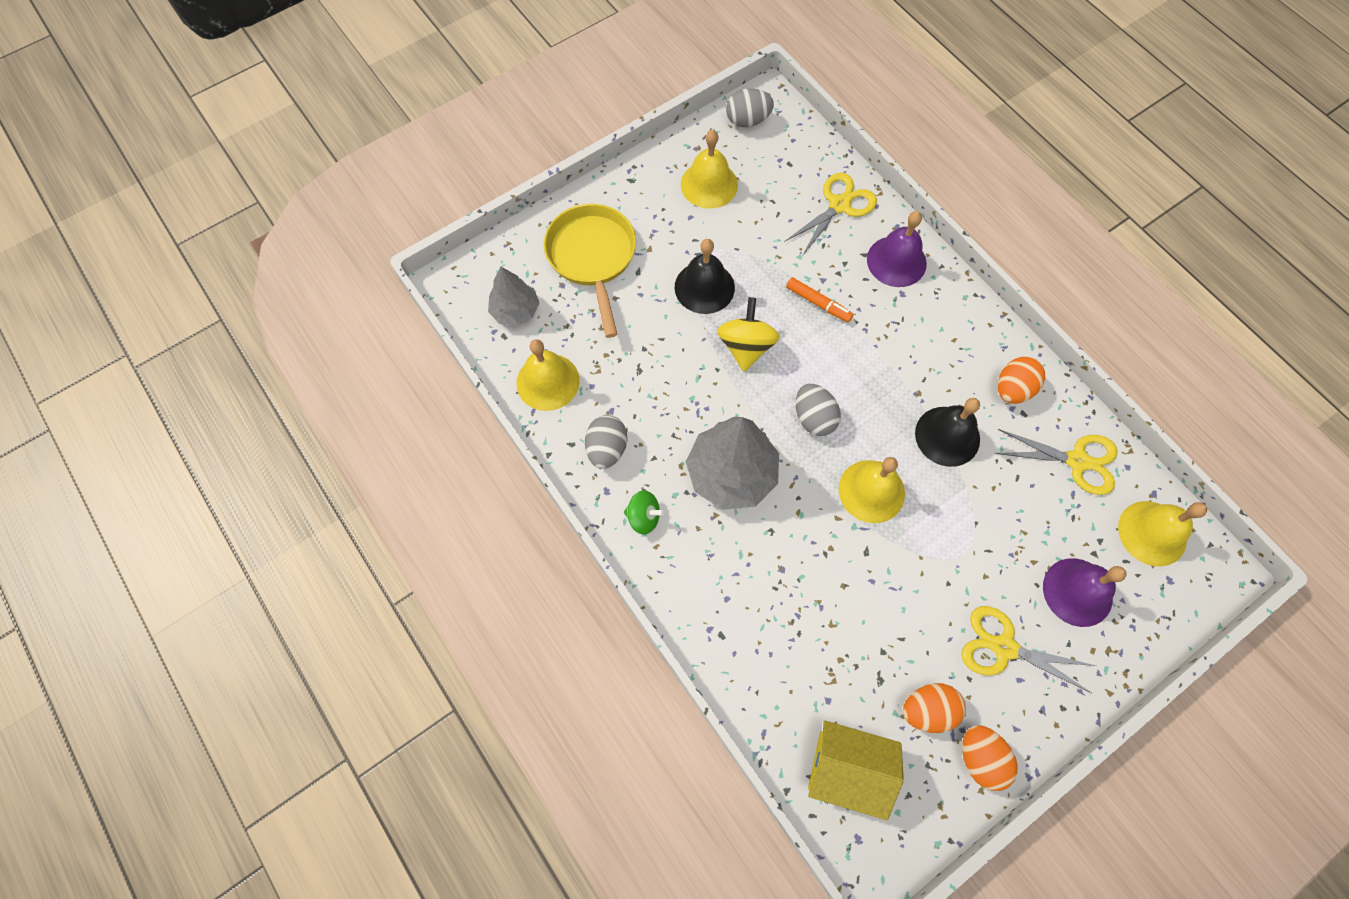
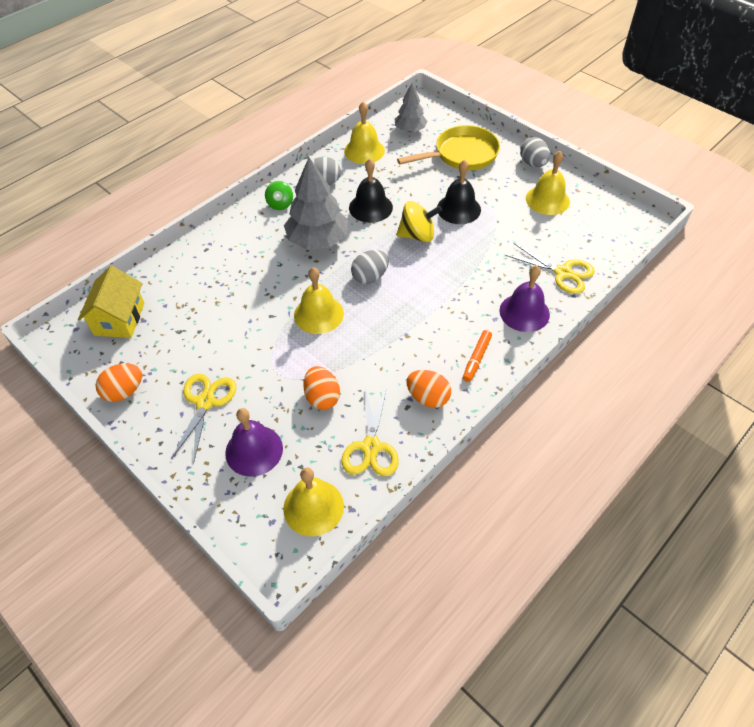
camera: 80 degrees right, 15 degrees down
(747, 120) = (617, 212): grey egg -> grey egg (533, 163)
(818, 303) = (467, 269): orange marker -> orange marker (476, 359)
(927, 710) = (158, 359): orange egg -> orange egg (322, 397)
(947, 436) = (374, 356): black bell -> black bell (370, 207)

